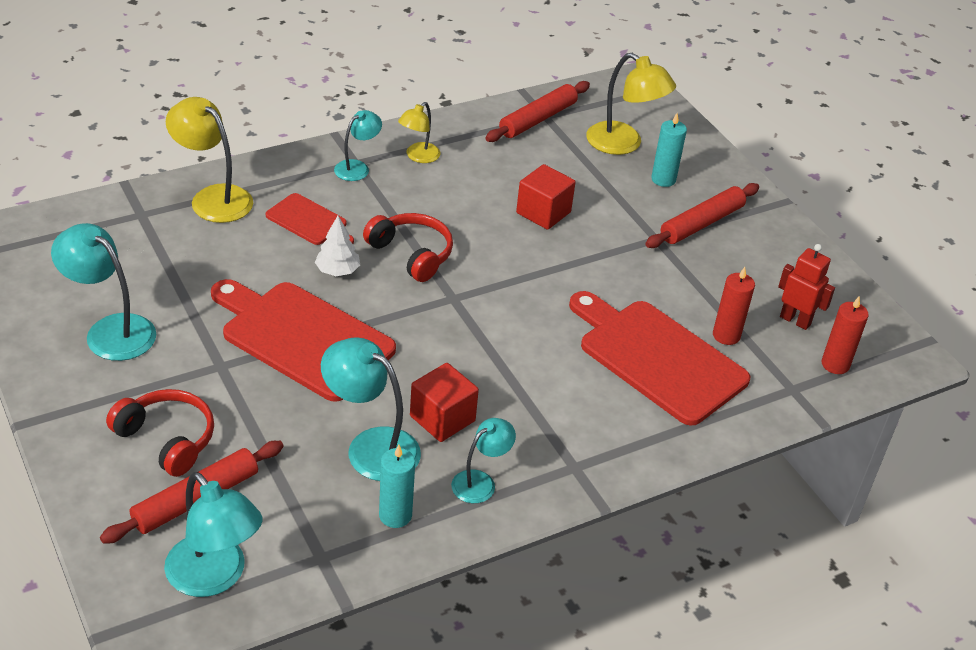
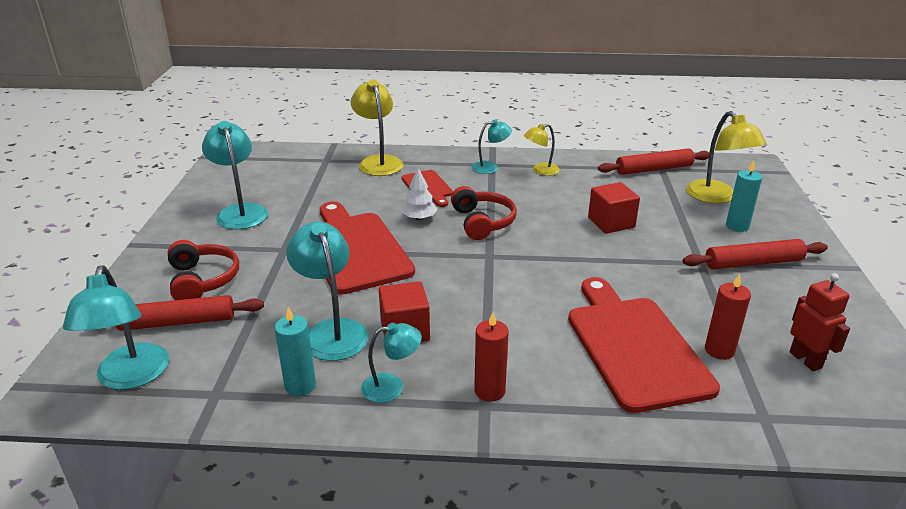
camera: 35 degrees right, 10 degrees down
(835, 364) = (830, 411): red candle -> red candle (489, 391)

